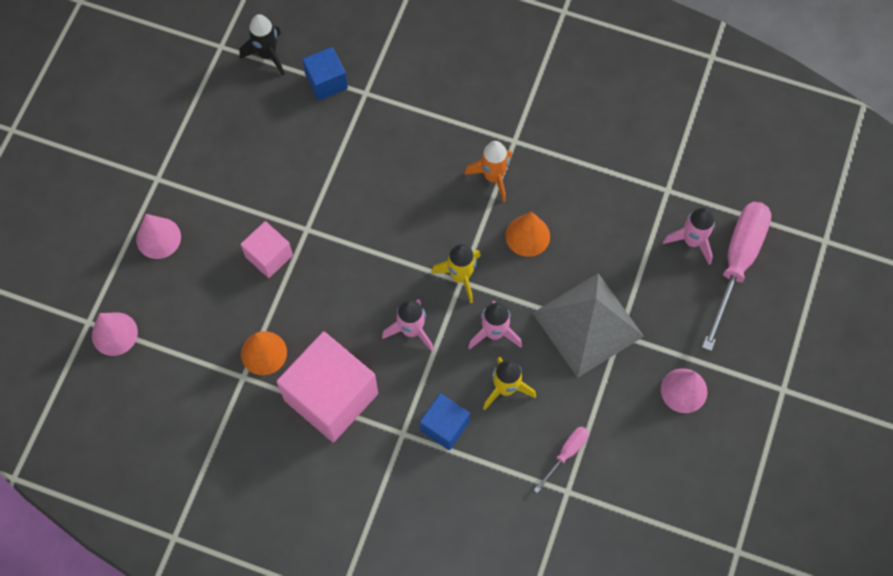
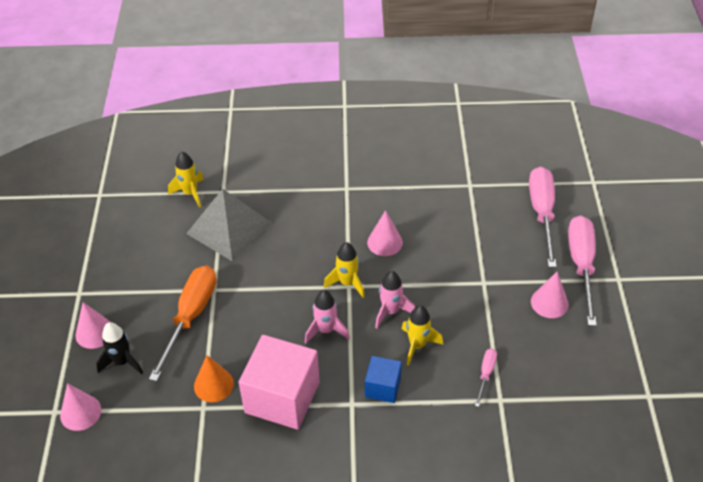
camera: 20 degrees left, 20 degrees down
(267, 55) = (138, 190): black rocket -> black rocket (122, 362)
(269, 256) = (191, 316): pink cube -> orange screwdriver
(326, 82) = (190, 193): blue cube -> yellow rocket
(493, 177) = (341, 214): orange rocket -> none
(527, 236) = (385, 242): orange cone -> pink cone
(588, 324) = (457, 283): grey pyramid -> grey pyramid (229, 228)
(692, 241) = (503, 209): pink rocket -> none
(748, 354) = (581, 265): none -> pink screwdriver

